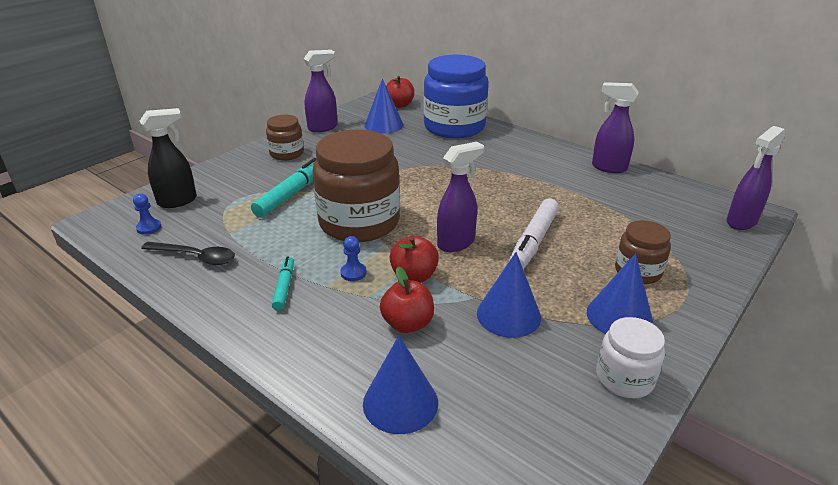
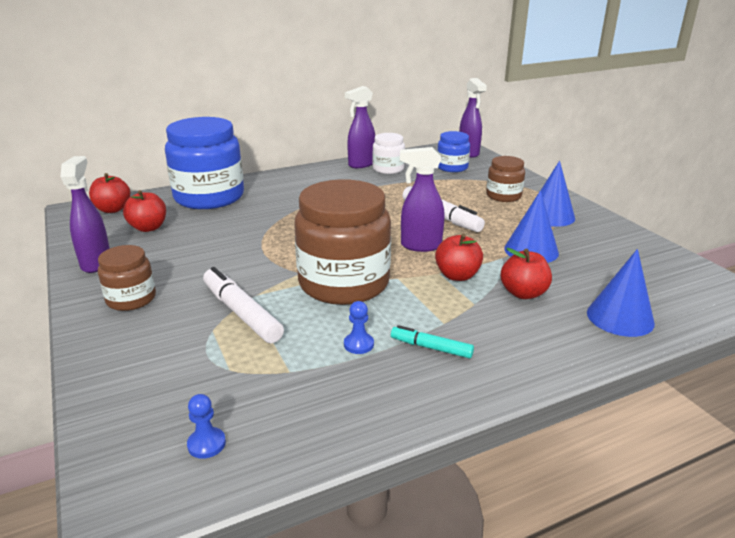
camera: 65 degrees left, 5 degrees down
(178, 201) = (156, 407): black spray bottle -> none
(196, 257) = (323, 405): black spoon -> none
(290, 195) = (241, 313): turquoise marker -> white marker
(353, 273) = (432, 304): blue pawn -> blue pawn (358, 344)
(384, 125) = (148, 228): blue cone -> red apple
(456, 243) = (420, 246): purple spray bottle -> purple spray bottle turned 75 degrees counterclockwise
(624, 378) = (612, 232): white jar -> white jar (388, 169)
(677, 220) = (452, 167): none -> blue jar

